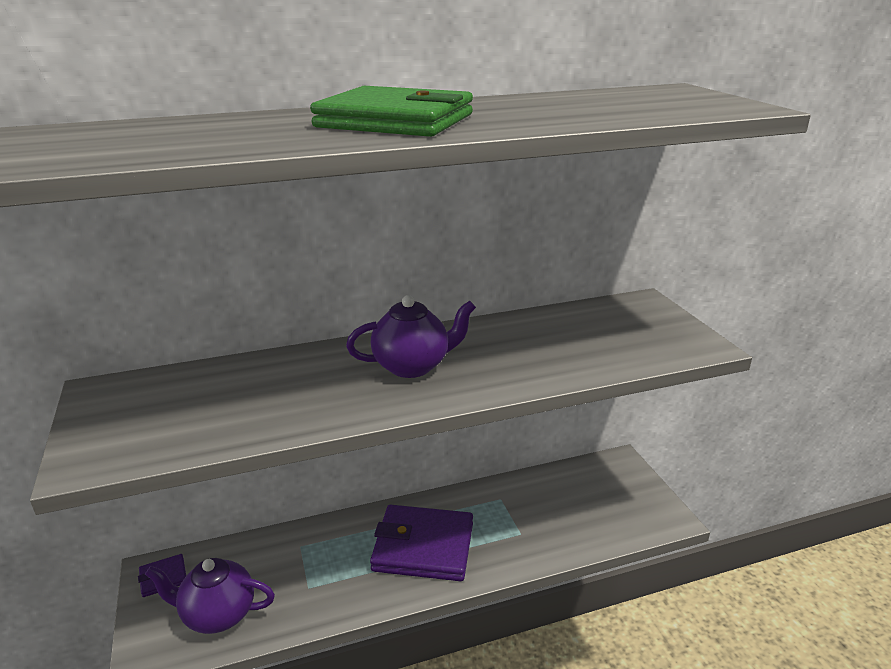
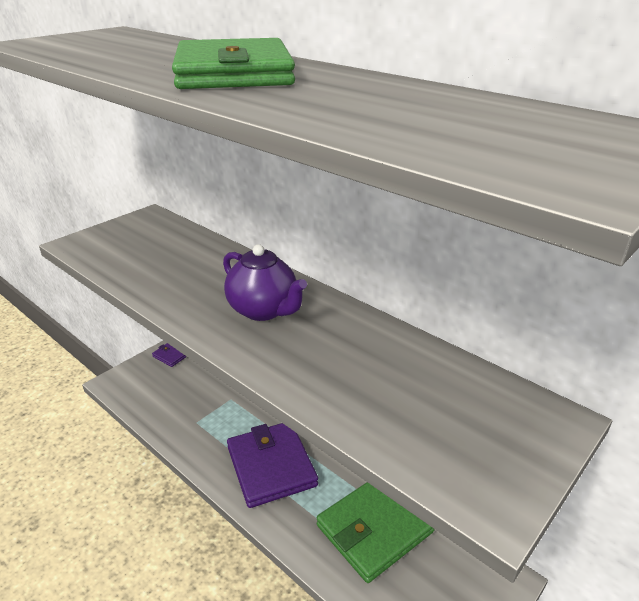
camera: 60 degrees right, 5 degrees up
(218, 614) = (154, 393): purple teapot -> none
(539, 507) = (374, 529): none -> green wallet

